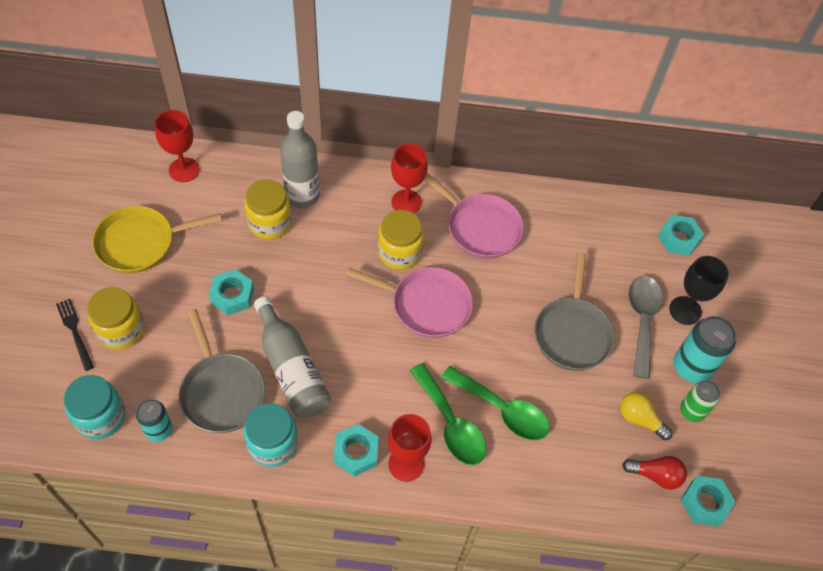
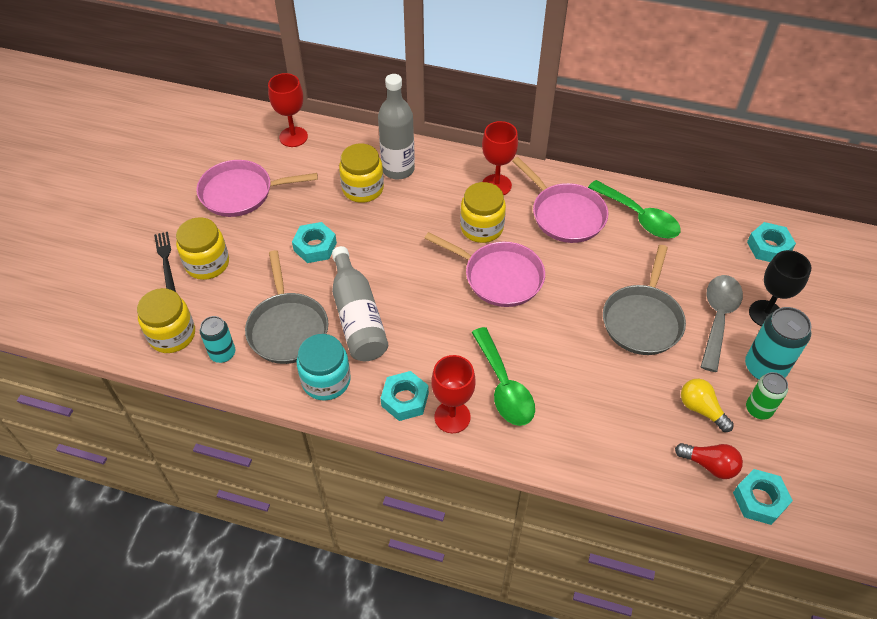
camera: 15 degrees right, 5 degrees down
(100, 417) = (172, 335): turquoise jar -> yellow jar
(140, 243) = (241, 193): yellow pan -> pink pan
(502, 410) = (558, 381): green spoon -> green spoon (639, 217)

